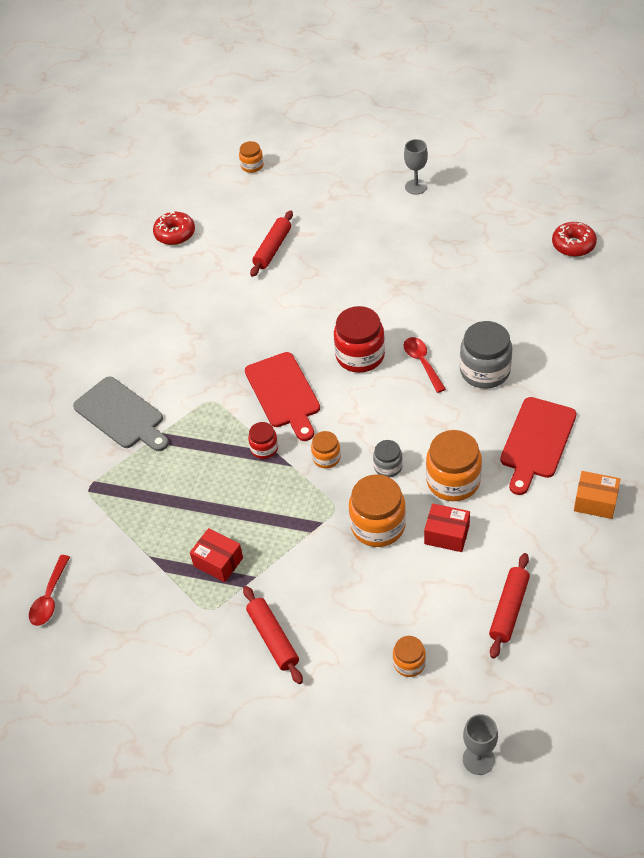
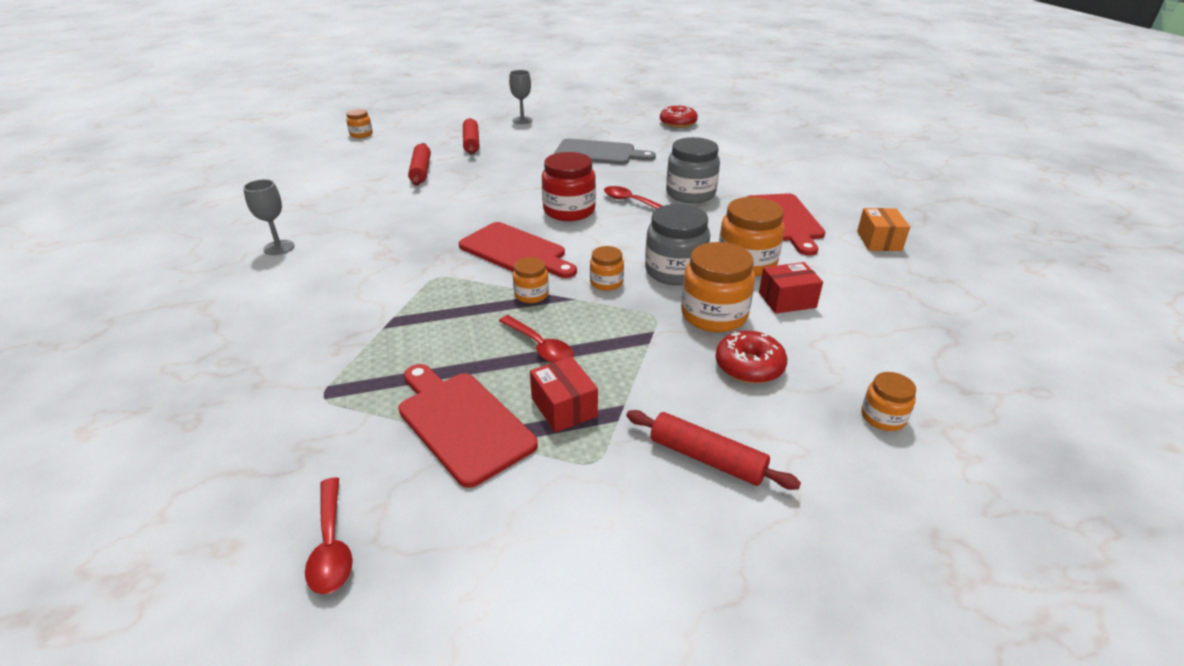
camera: 35 degrees left, 15 degrees down
(121, 415) = (329, 316): grey cutting board -> grey cutting board (598, 153)
(153, 546) = (462, 423): none -> red cutting board
(175, 234) = (308, 182): red donut -> red donut (749, 366)
(218, 562) = (564, 407): red box -> red box turned 60 degrees clockwise
(237, 503) = (540, 347): none -> red spoon
(264, 448) = (531, 294): red jar -> orange jar
(388, 467) = (675, 271): grey jar -> grey jar, size x1.85
(478, 759) = (1069, 478): grey goblet -> grey goblet (279, 247)
(509, 609) = (913, 334): red rolling pin -> red rolling pin (471, 143)
(595, 502) = (879, 241): orange box -> orange box turned 75 degrees counterclockwise

